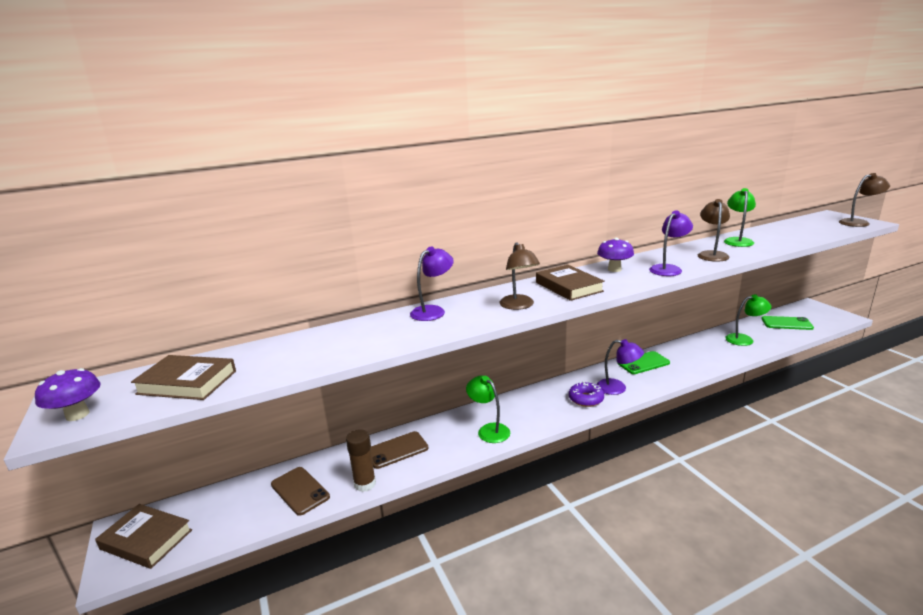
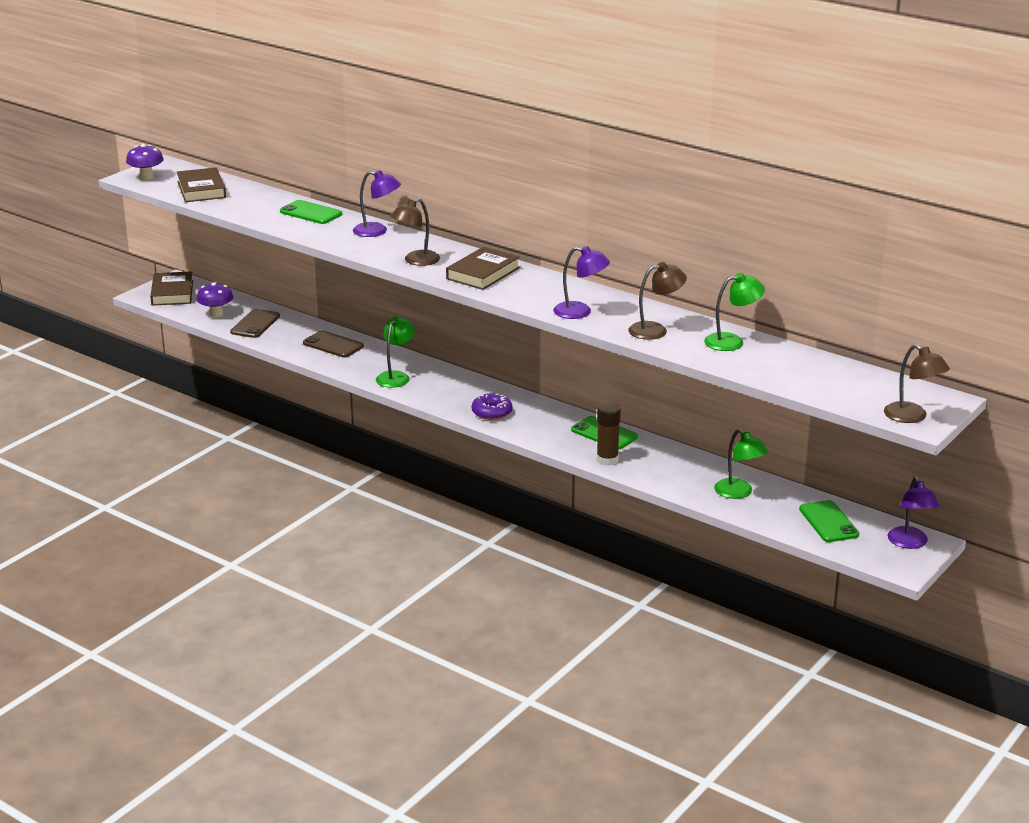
camera: 60 degrees right, 5 degrees up
(349, 333) = (311, 213): none -> green phone
(365, 484) = (281, 345): brown glue stick -> brown glue stick (607, 460)
(614, 269) = (555, 287): purple mushroom -> purple mushroom (216, 314)
(618, 388) = (530, 426): purple lamp -> purple lamp (910, 543)

